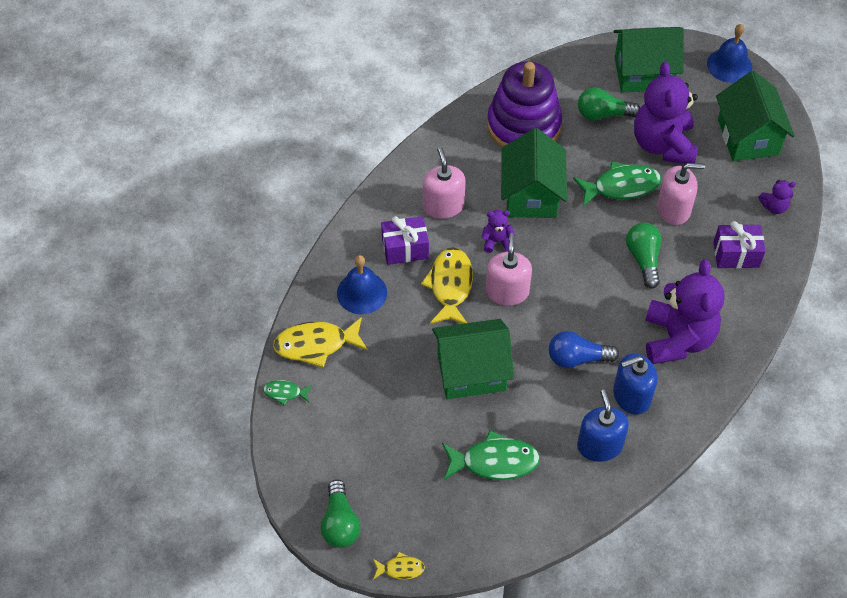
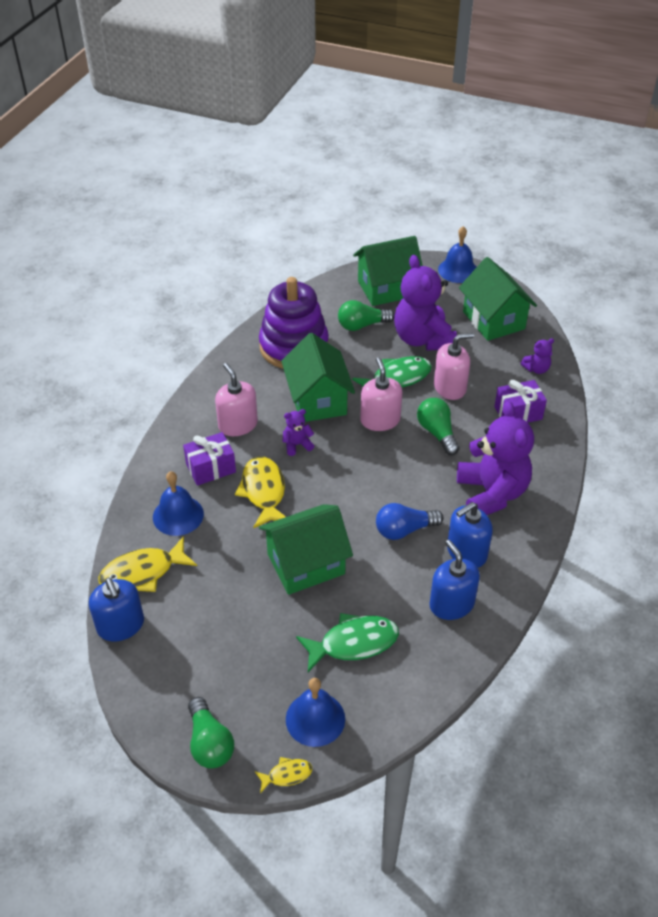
camera: 15 degrees left, 10 degrees down
(285, 393) = (121, 625): green fish -> blue soap dispenser
(439, 524) = (315, 719): none -> blue bell
(507, 291) = (319, 485): pink soap dispenser -> pink soap dispenser (380, 420)

